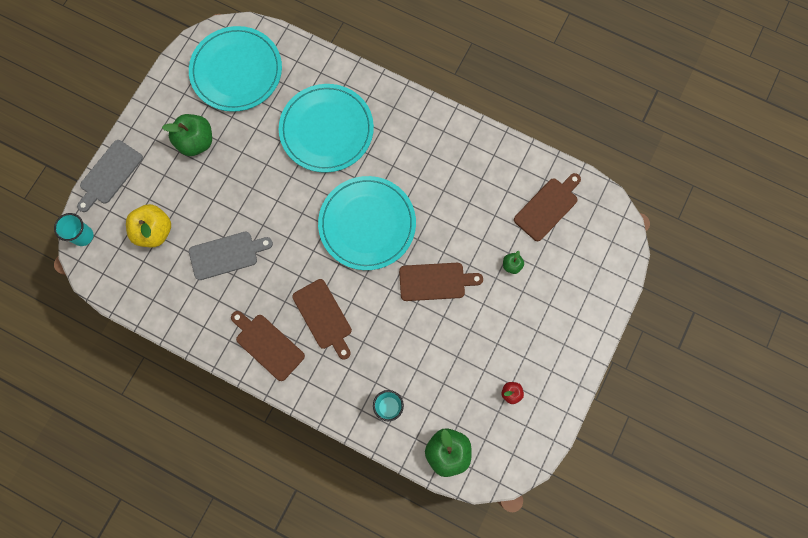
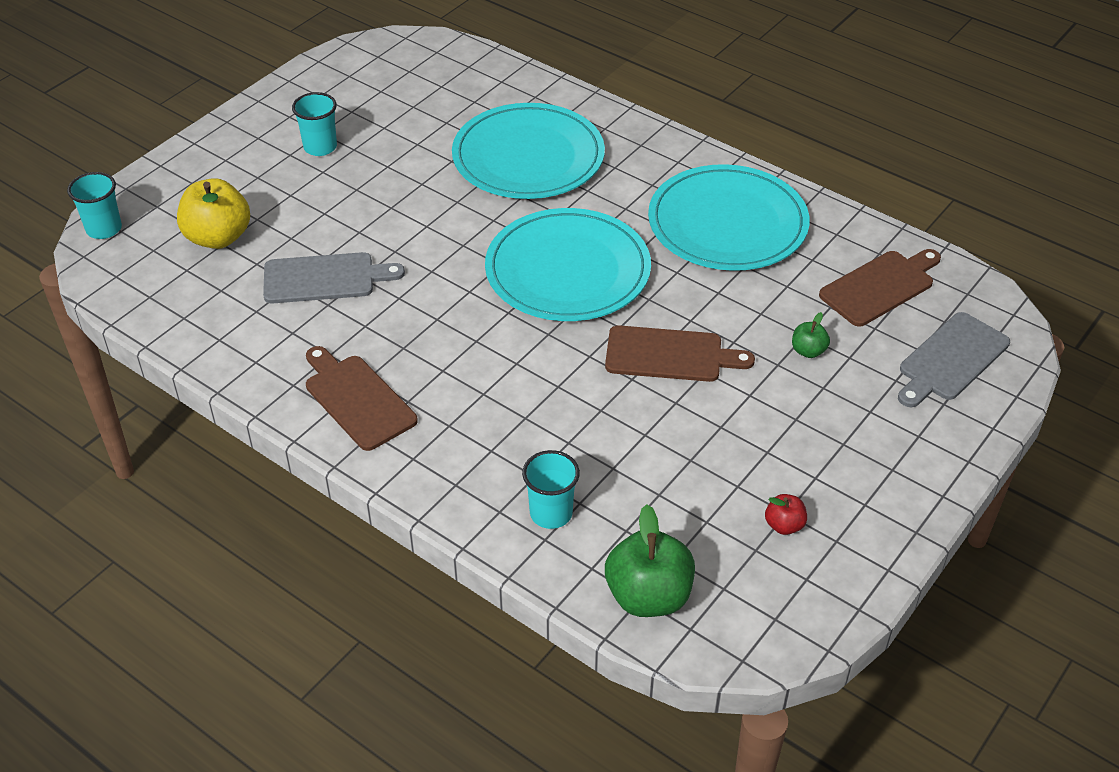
camera: 10 degrees right, 30 degrees down
(109, 174) = (174, 166): grey cutting board -> grey cutting board (951, 360)
(196, 142) = (320, 147): green apple -> turquoise cup
(236, 71) = (407, 81): turquoise plate -> turquoise plate (727, 223)
(323, 317) = (464, 375): brown cutting board -> none

